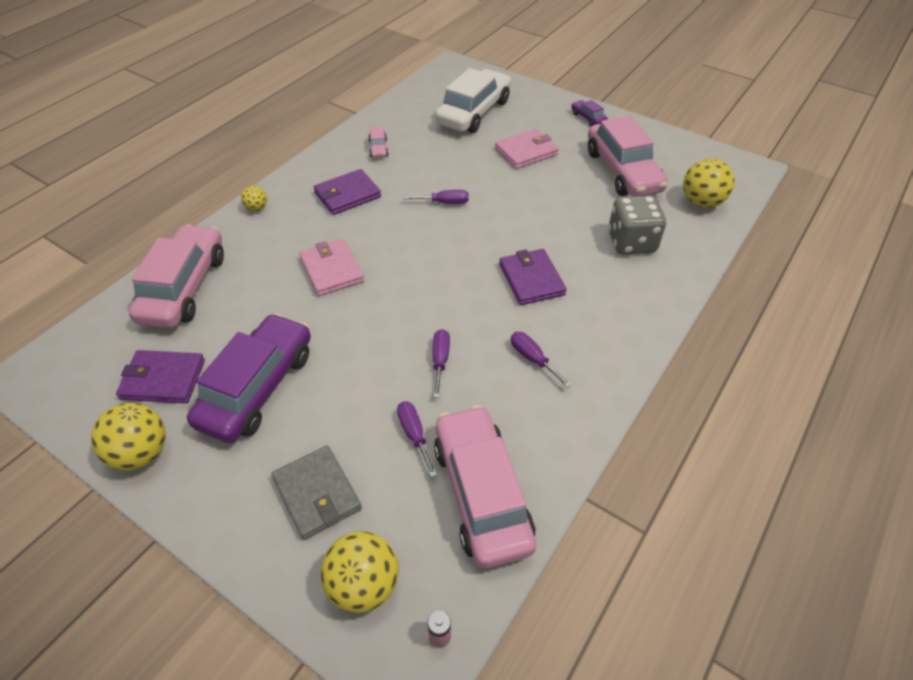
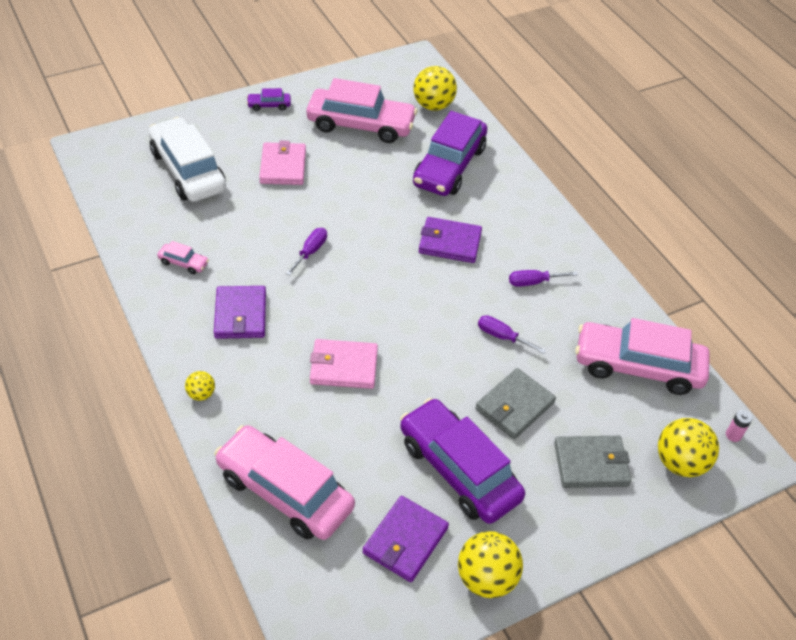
camera: 65 degrees left, 0 degrees up
(357, 402) = (514, 406): none -> grey wallet
(414, 434) = (567, 383): purple screwdriver -> none
(631, 242) = (449, 166): grey dice -> purple car

